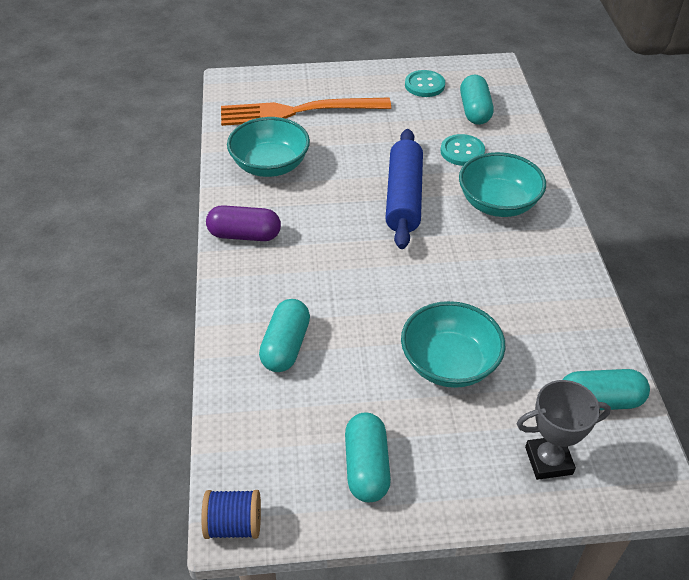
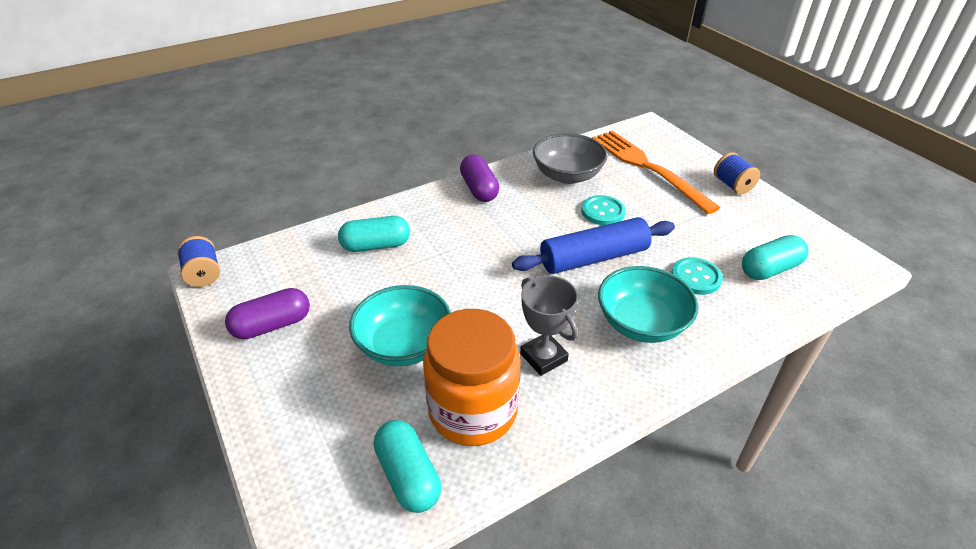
camera: 65 degrees right, 5 degrees down
(270, 165) = (567, 175): turquoise bowl -> grey bowl
(360, 78) = (732, 185): none -> blue spool
(367, 467) = (272, 325): turquoise capsule -> purple capsule
(424, 85) = (769, 225): turquoise button -> turquoise button (603, 212)
(547, 339) = (473, 411): none -> orange jar
(548, 461) = (315, 448): grey trophy -> grey trophy (543, 357)

